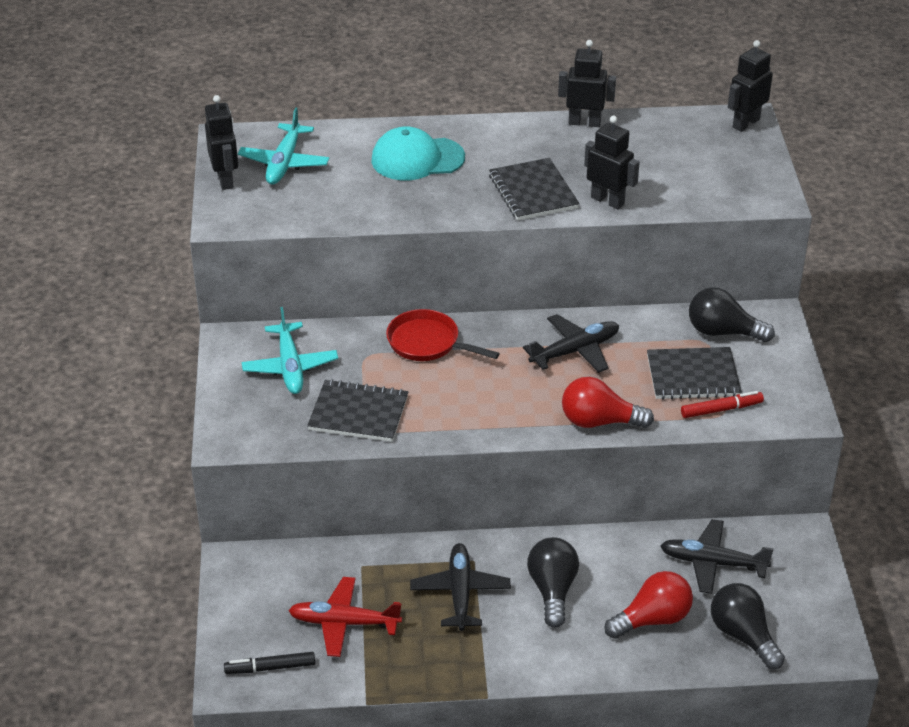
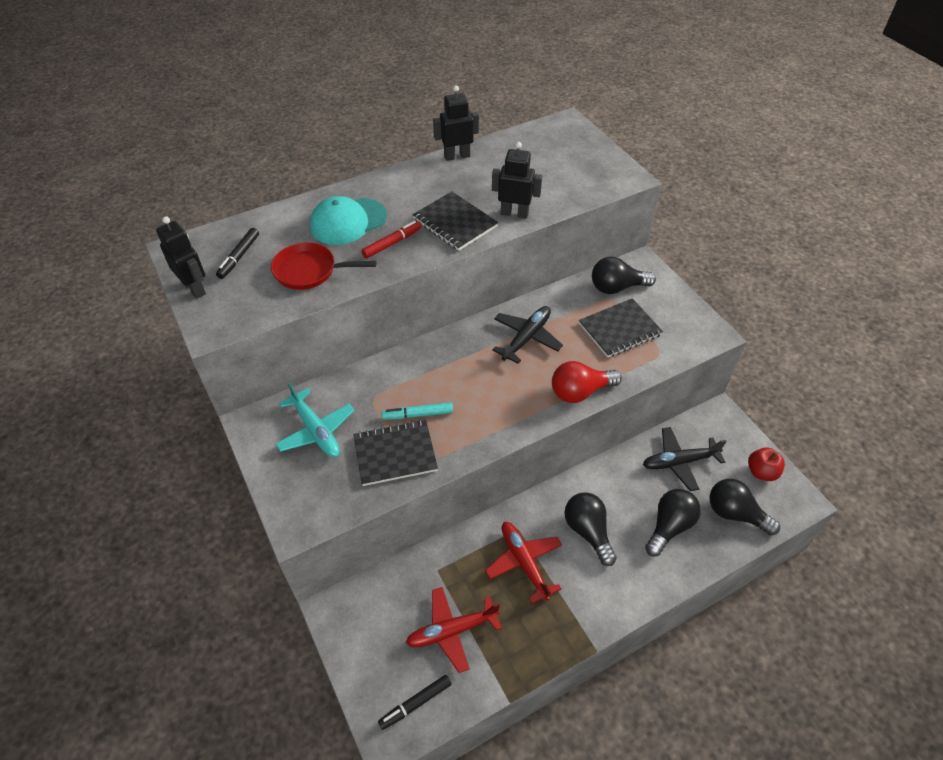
camera: 25 degrees left, 10 degrees up
(284, 162) = (239, 257): turquoise plane -> black marker
(404, 386) = (417, 414): none -> turquoise marker
(427, 343) = (414, 369): red pan -> red pan (309, 271)
(460, 593) = (524, 563): black plane -> red plane
(652, 619) = (669, 526): red light bulb -> black light bulb
(721, 409) = (656, 350): red marker -> red marker (392, 243)
(745, 123) = (568, 126): black robot -> none
(810, 608) = (761, 472): none -> red apple

